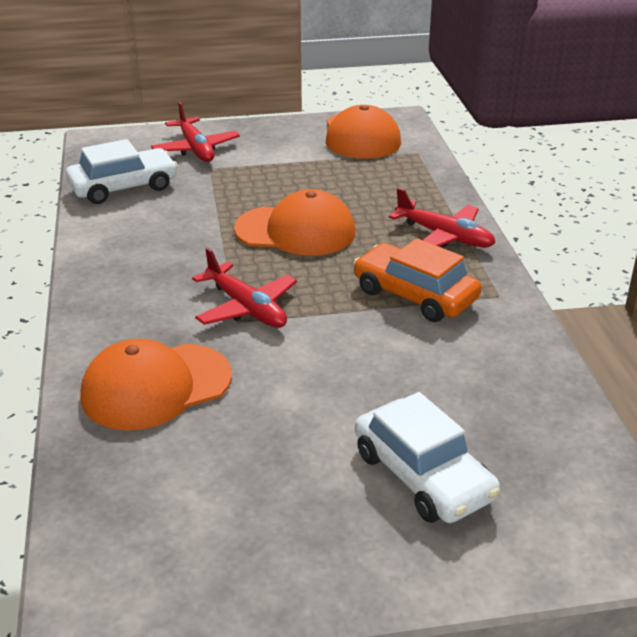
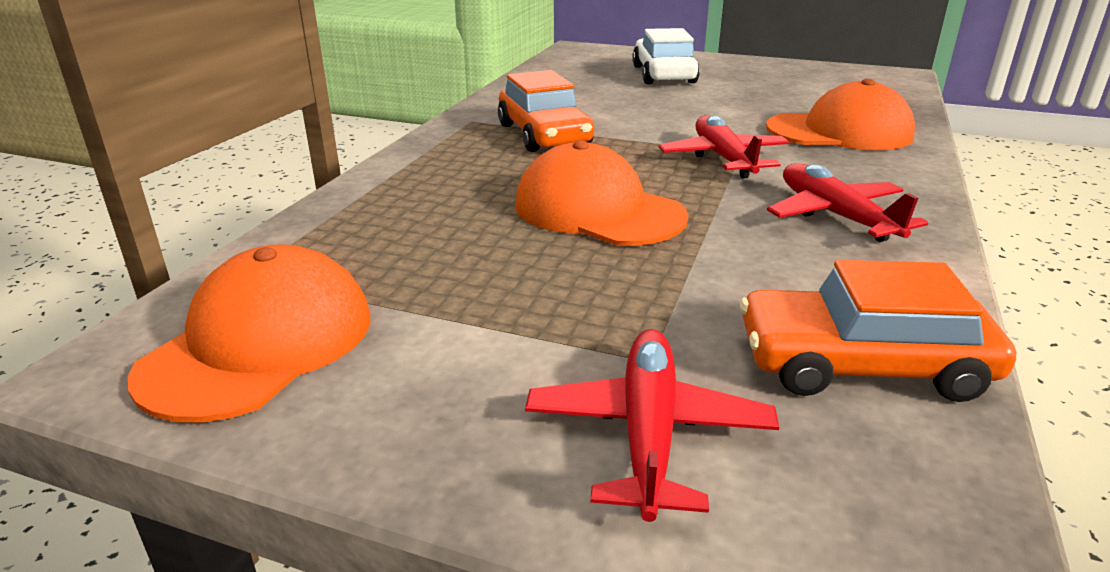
camera: 150 degrees left, 5 degrees down
(123, 187) = (862, 364): white car -> orange car
(444, 236) = (433, 166): red plane -> red plane (836, 216)

